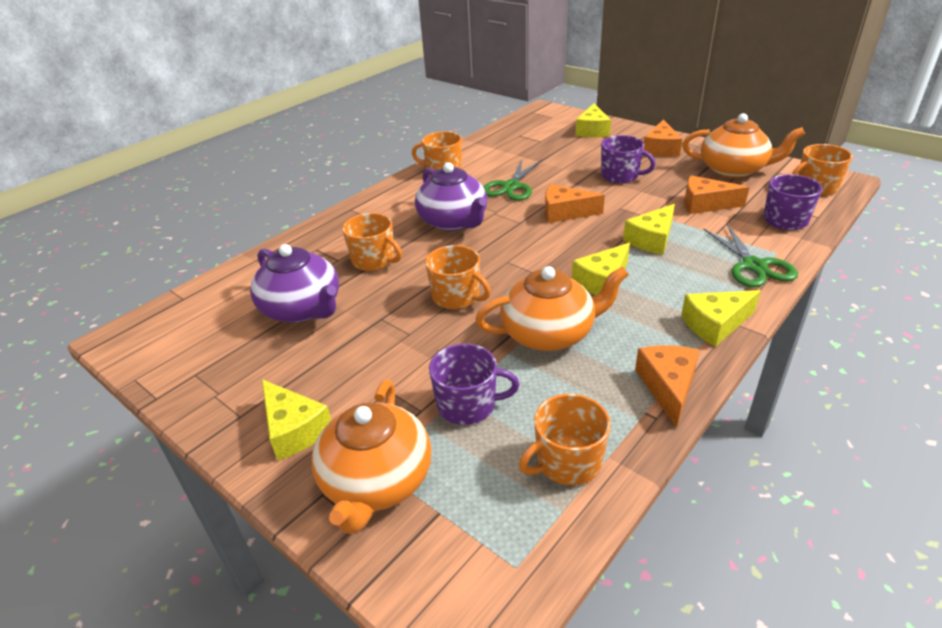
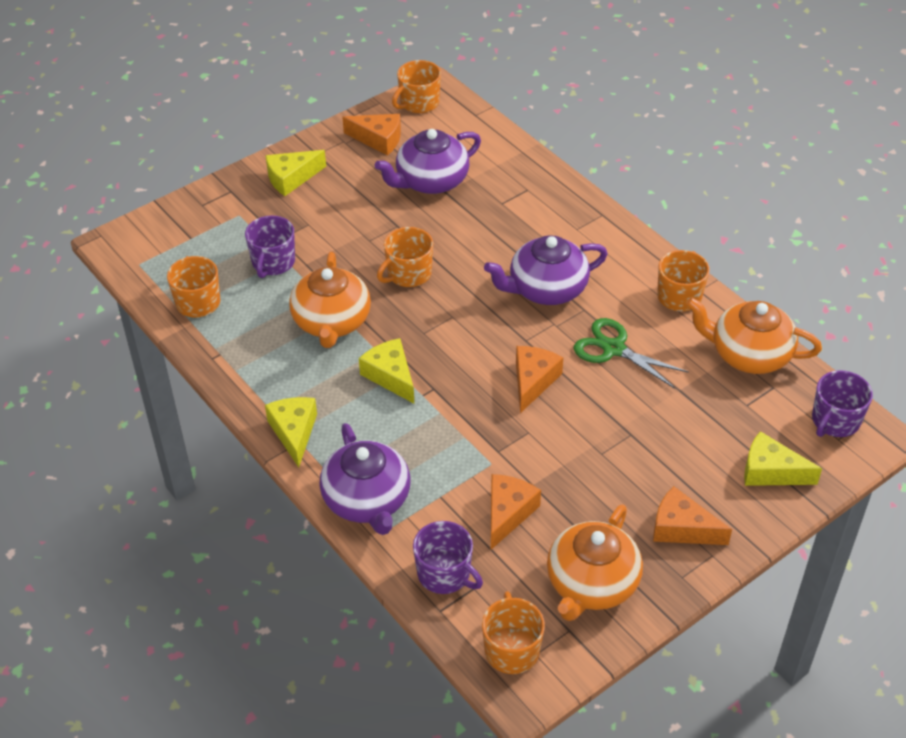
camera: 100 degrees right, 10 degrees up
(374, 260) = (491, 226): orange mug -> orange mug (419, 103)
(376, 481) = (228, 213): orange teapot -> orange teapot (748, 354)
(620, 176) = (610, 458): purple mug -> purple mug (835, 421)
(651, 239) = (449, 437): yellow cheese -> none
(668, 387) = (237, 375): orange cheese -> orange cheese (378, 139)
(754, 266) = (367, 500): green scissors -> purple teapot

